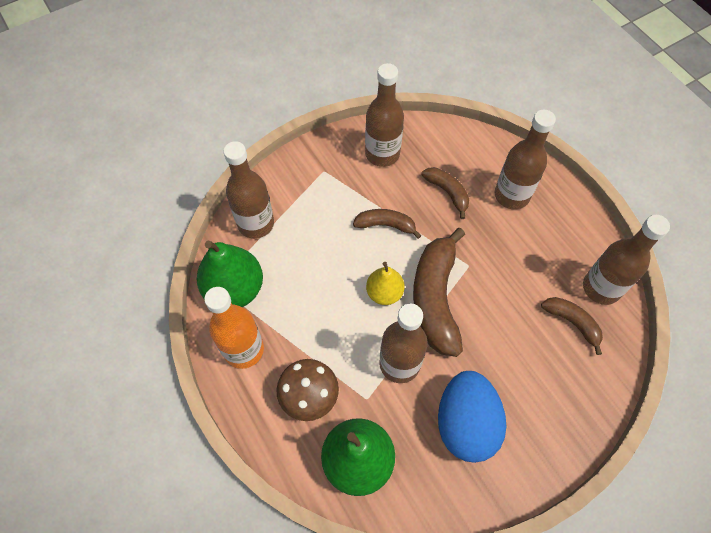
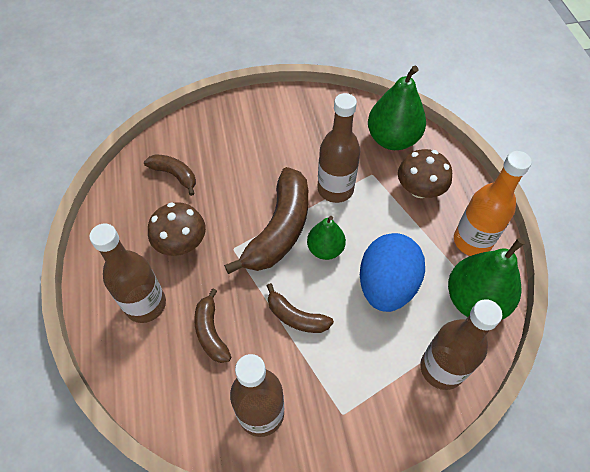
camera: 160 degrees left, 5 degrees down
(384, 293) = (325, 249): yellow pear -> green pear
(466, 423) = (301, 137): blue egg -> blue egg (386, 285)
(517, 255) = (181, 243): none -> brown mushroom
(572, 322) = (174, 175): brown banana -> brown banana turned 150 degrees clockwise
(601, 288) = (129, 192): brown bottle -> none

